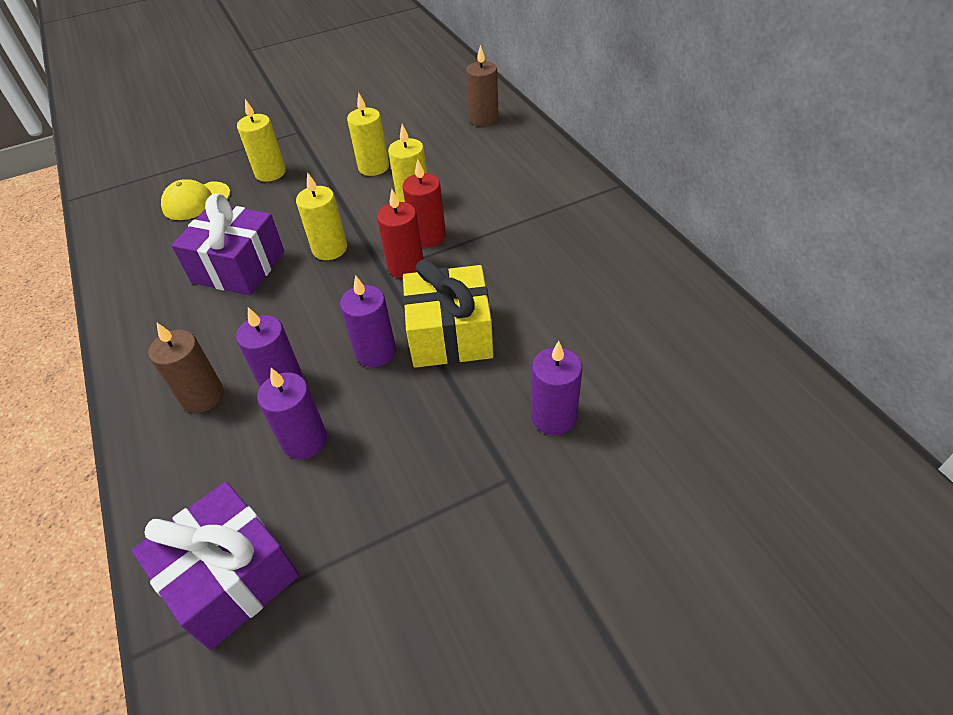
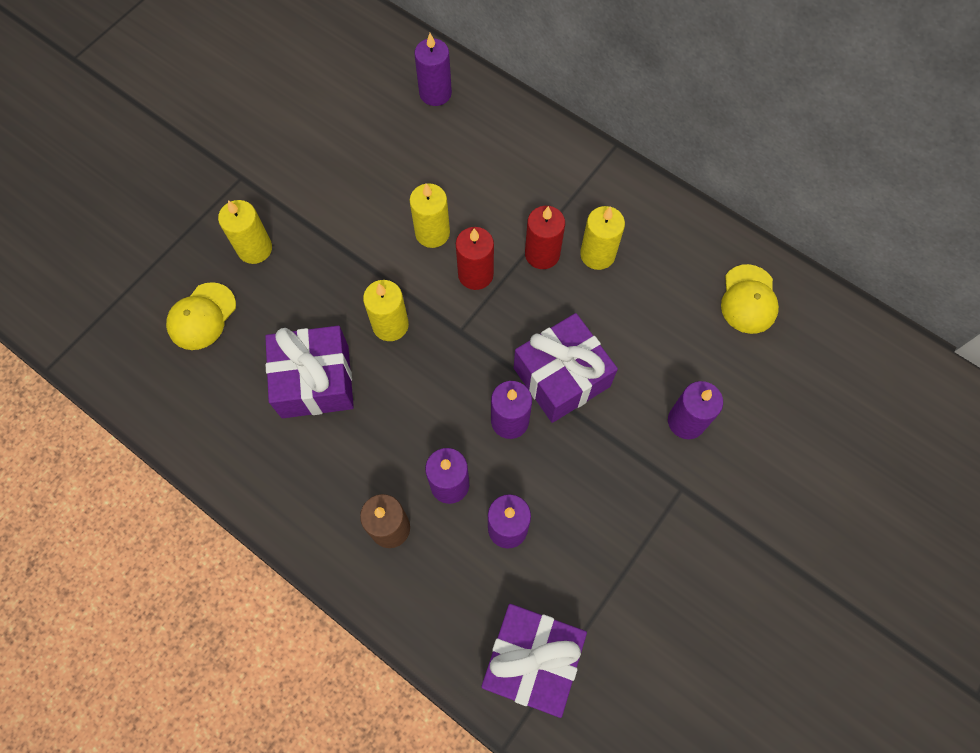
camera: 30 degrees left, 20 degrees up
(373, 167) = (362, 202): yellow candle -> yellow candle (597, 254)
(405, 266) = (477, 318): red candle -> red candle (542, 254)
(450, 334) = (561, 377): yellow gift -> purple gift
(484, 119) = (435, 93): brown candle -> purple candle
(688, 334) = (748, 299): none -> yellow cap

